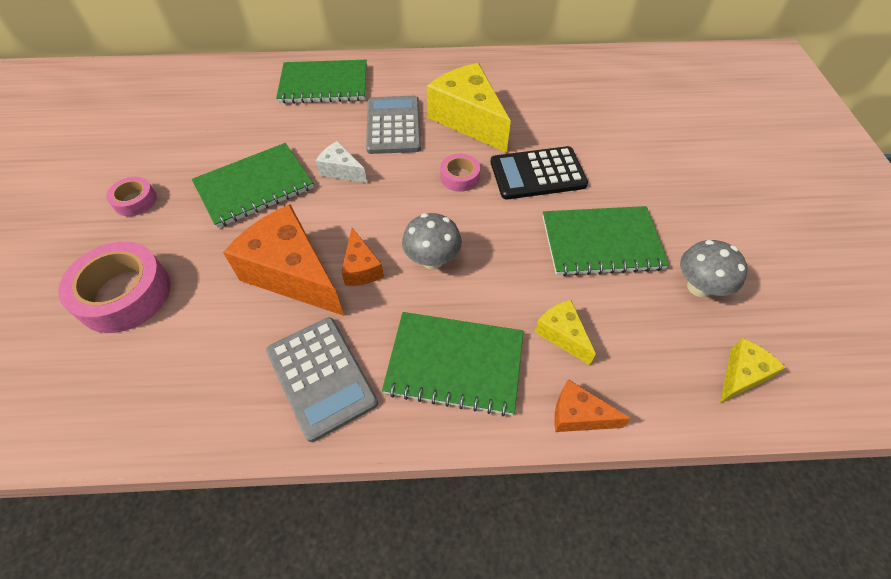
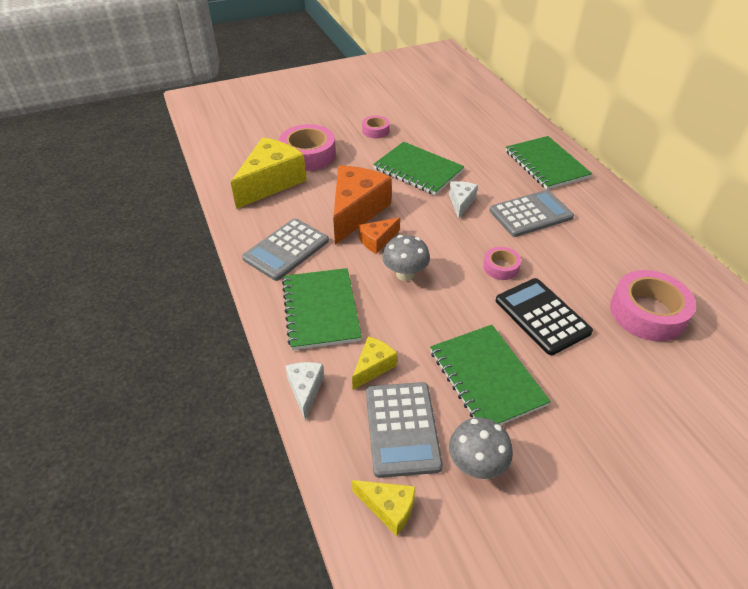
camera: 70 degrees right, 10 degrees down
(468, 119) = (575, 255): yellow cheese -> yellow cheese (271, 182)
(557, 108) = (647, 313): none -> pink tape
(578, 415) = (305, 390): orange cheese -> white cheese
(649, 333) = (402, 428): none -> grey calculator

